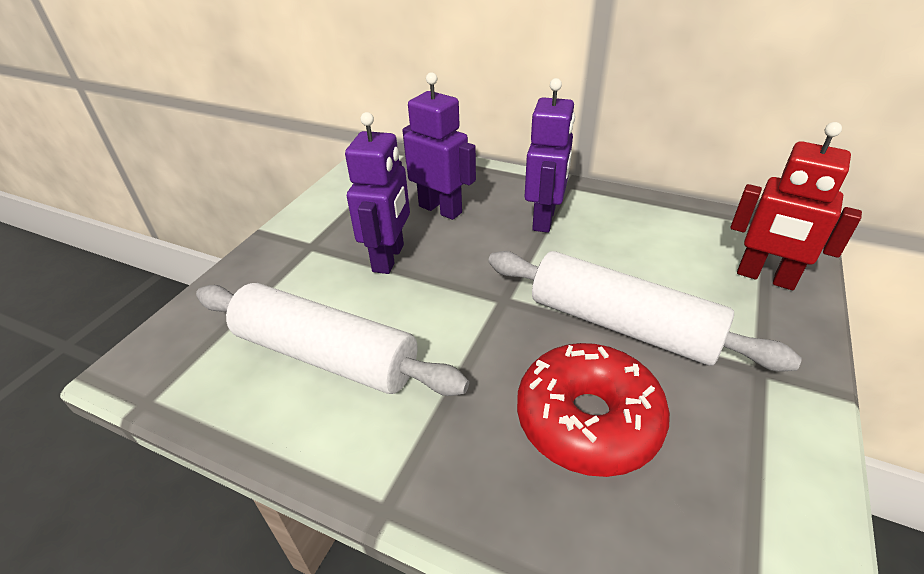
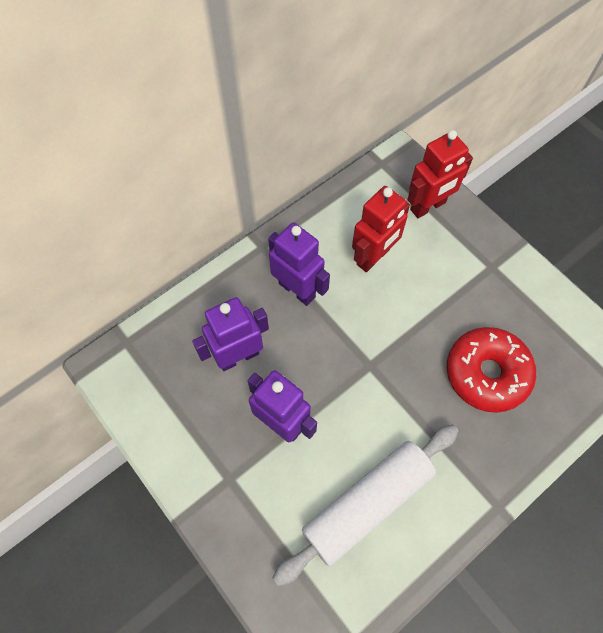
camera: 65 degrees left, 25 degrees up
(622, 325) = (427, 311): white rolling pin -> none
(642, 257) = (373, 257): none -> red robot

